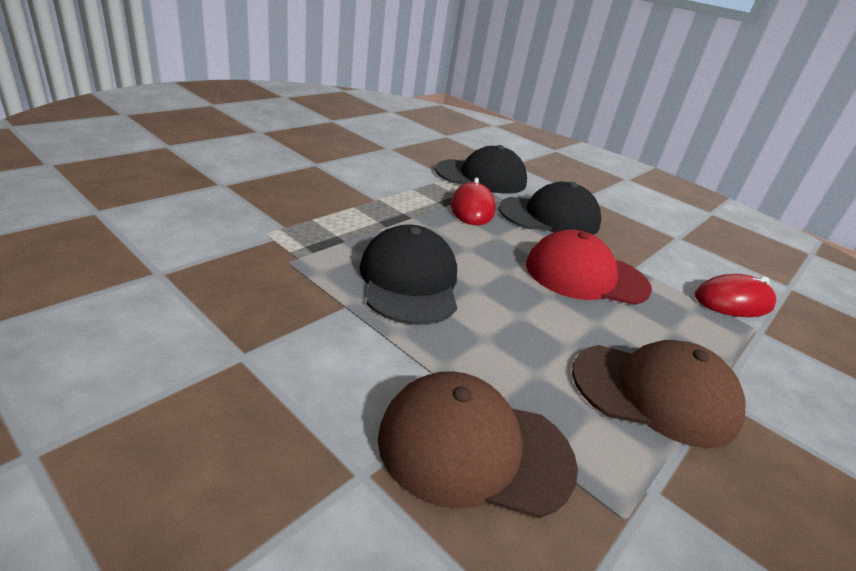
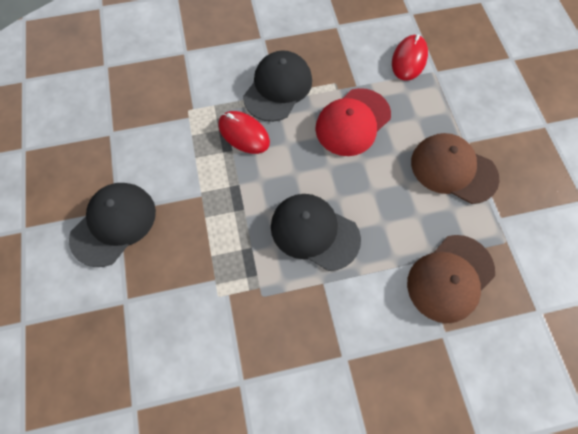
camera: 50 degrees left, 35 degrees up
(481, 177) = (198, 92): black cap -> black cap (114, 224)
(655, 393) = (453, 169): brown cap -> brown cap turned 105 degrees counterclockwise

